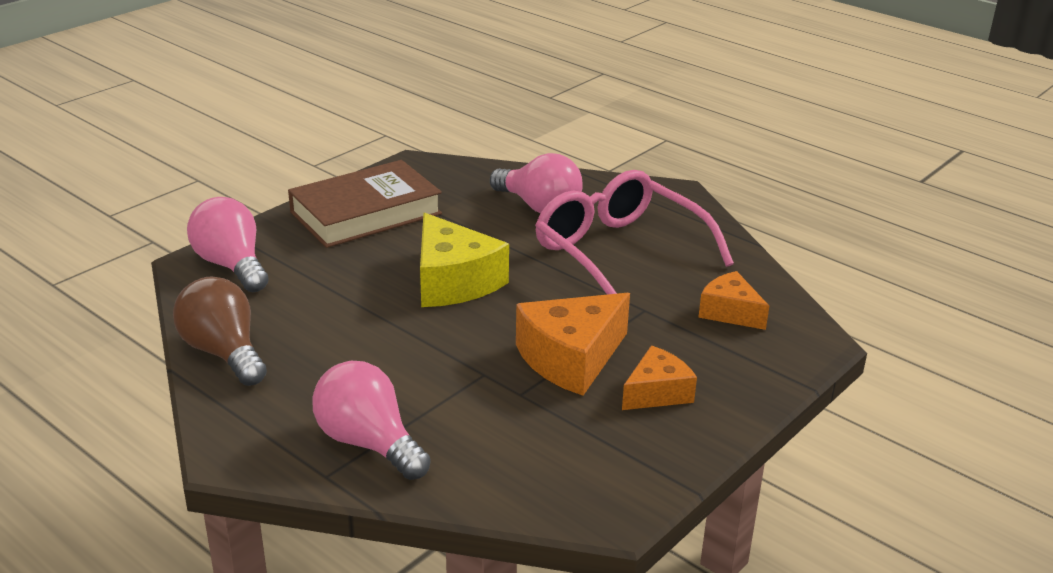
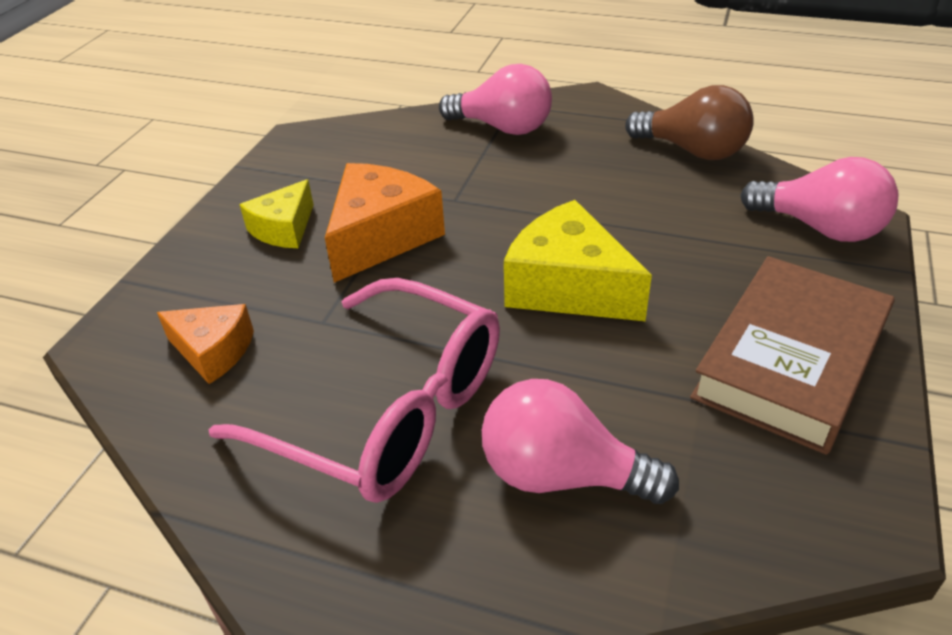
camera: 160 degrees right, 10 degrees up
(657, 392) = (284, 229): orange cheese -> yellow cheese

